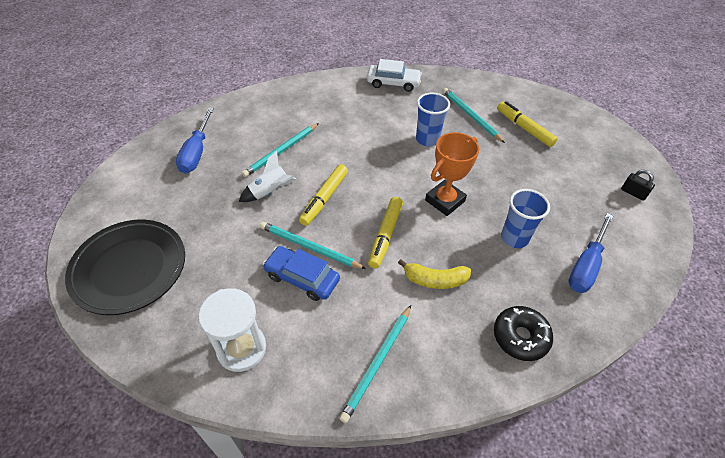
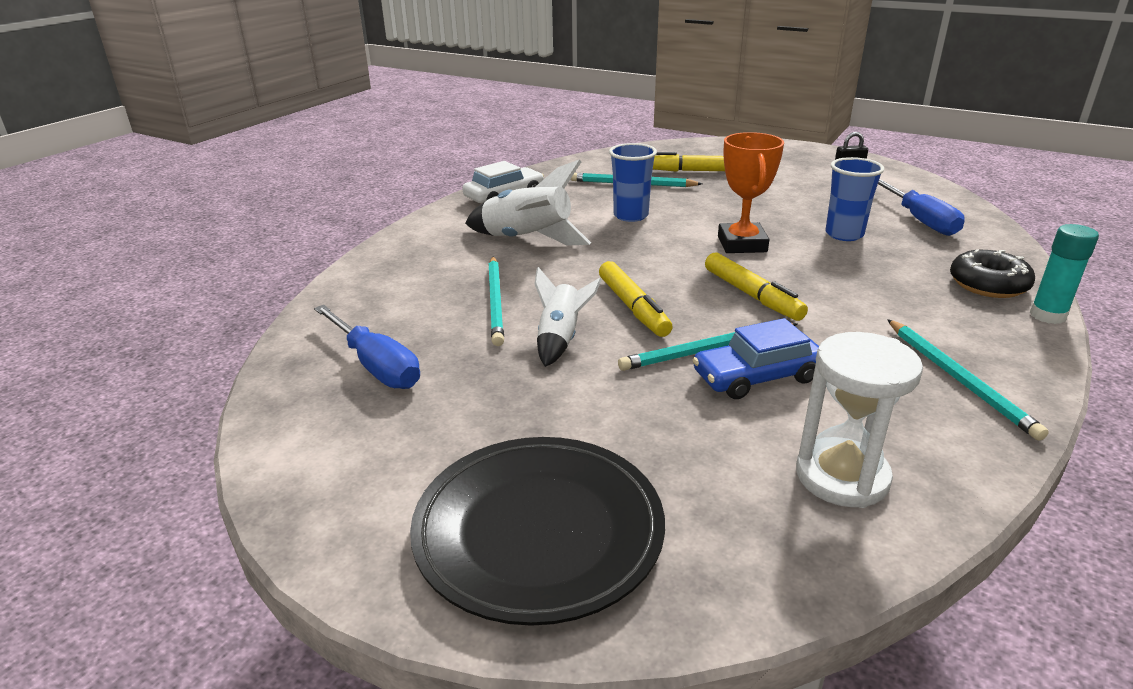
camera: 45 degrees left, 20 degrees down
(353, 122) = (527, 240): none -> white rocket
(435, 280) = (858, 295): yellow banana -> none
(507, 382) = (1047, 315): none -> turquoise glue stick

